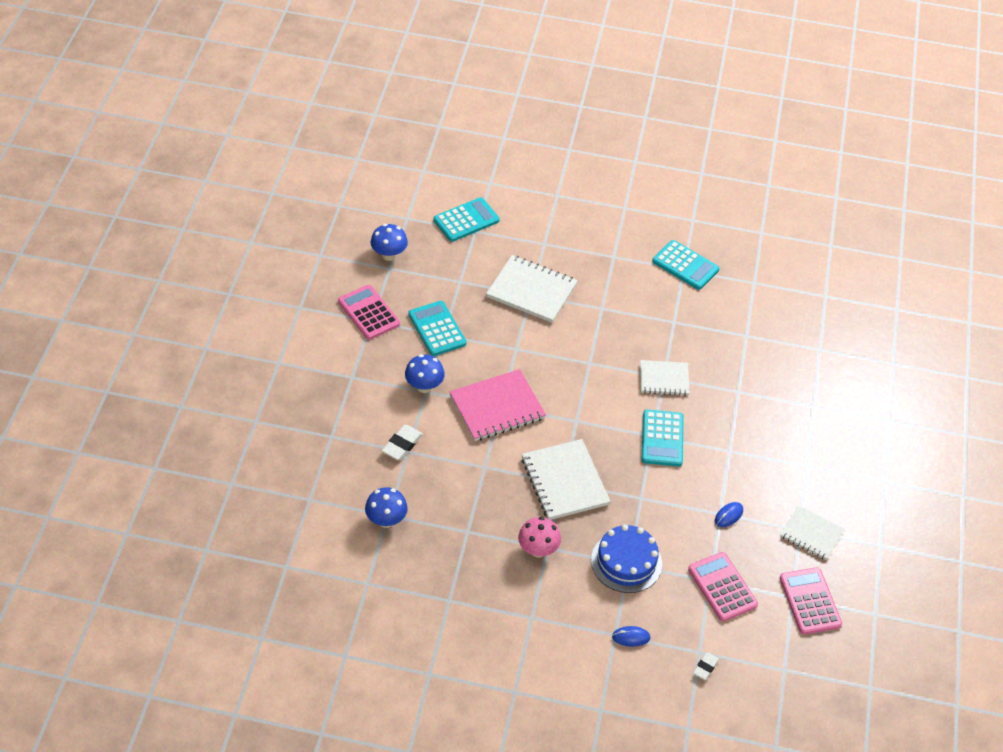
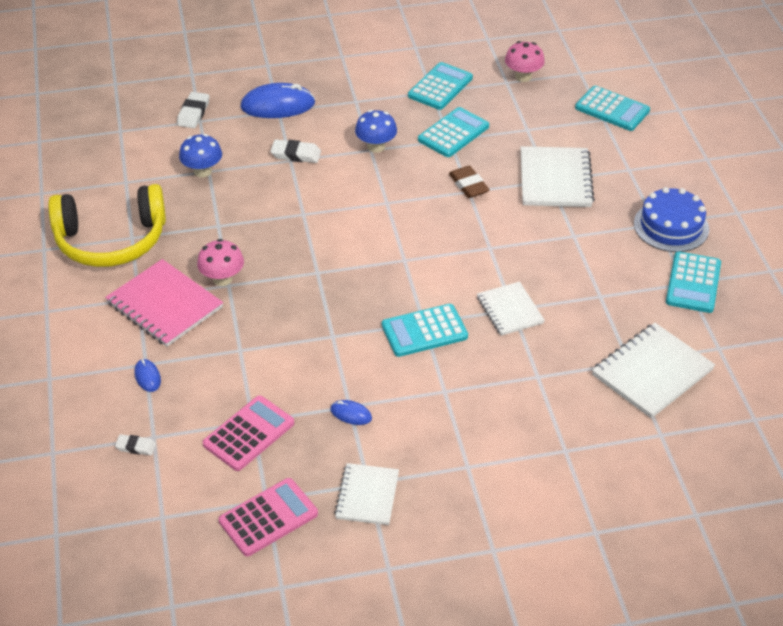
camera: 70 degrees right, 5 degrees down
(295, 501) = (193, 113): none -> white eraser
(323, 434) = (278, 105): none -> blue mouse
(369, 313) = (440, 87): pink calculator -> turquoise calculator
(389, 254) = (523, 76): blue mushroom -> pink mushroom
(444, 617) = (111, 240): none -> yellow headphones
(497, 407) = (383, 200): pink notebook -> pink notebook (164, 305)
(508, 346) = (468, 185): none -> brown eraser
(564, 481) = (319, 273): white notebook -> white notebook (652, 372)
(626, 562) = (241, 347): blue cake -> blue cake (671, 226)

